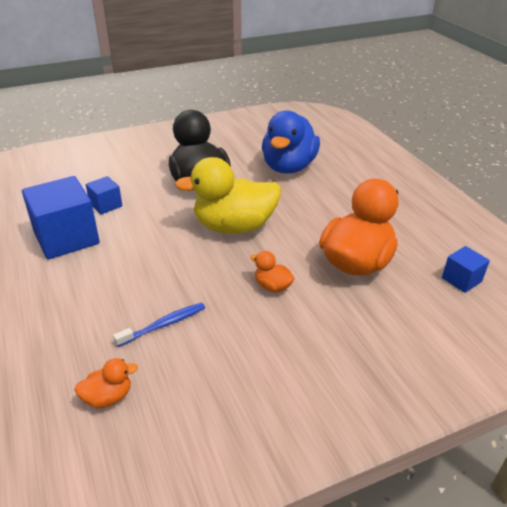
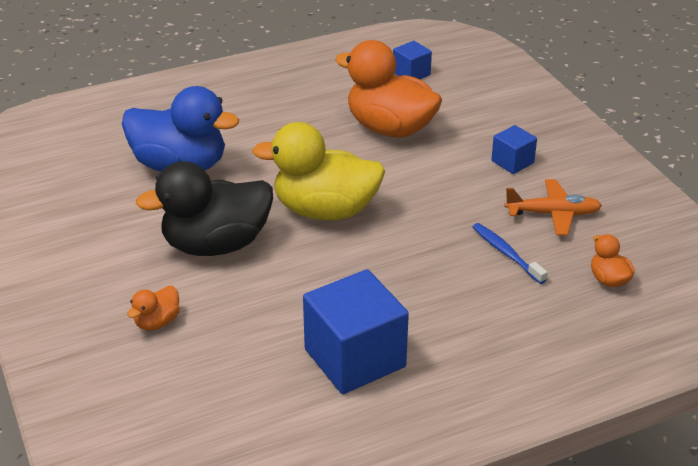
camera: 90 degrees left, 0 degrees up
(106, 205) = (271, 331): blue cube -> blue cube (512, 162)
(220, 366) = (553, 214): none -> orange plane
(234, 226) = (325, 210): yellow duck -> yellow duck turned 105 degrees clockwise
(272, 286) = (435, 182): orange duck -> orange duck (157, 322)

